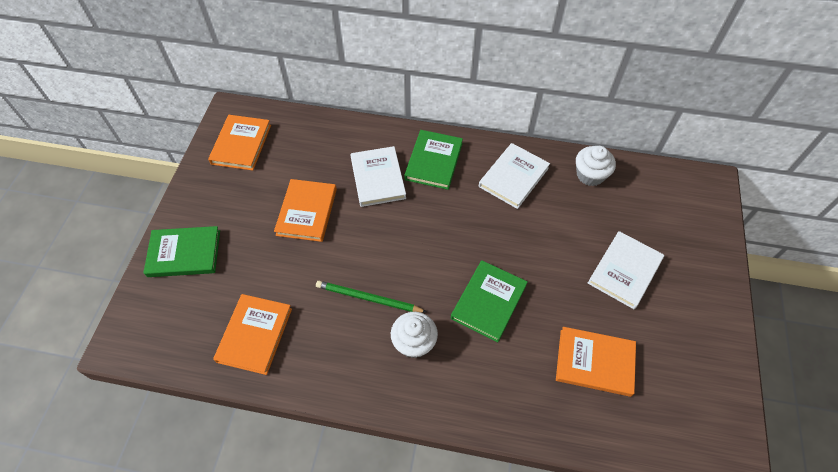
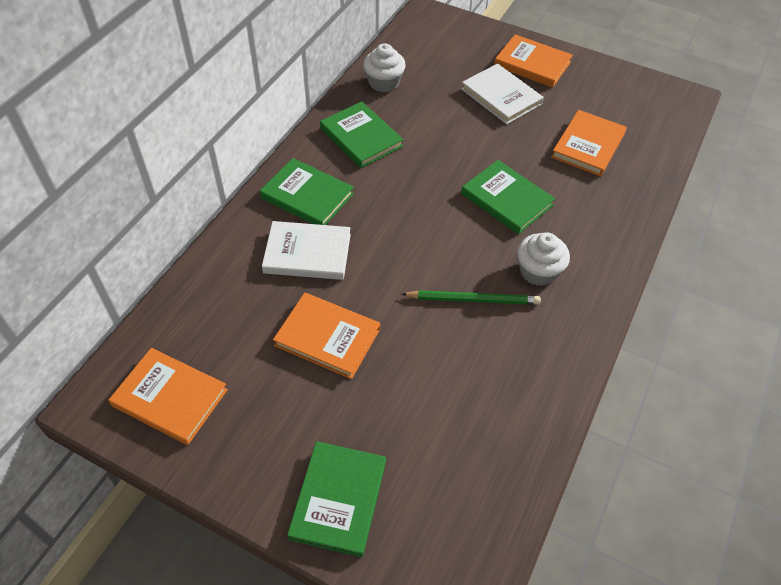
camera: 75 degrees left, 5 degrees down
(254, 335) = (491, 426): orange book -> orange book (532, 64)
(368, 298) = (473, 299): green pencil -> green pencil turned 120 degrees counterclockwise
(513, 177) = (361, 137): white book -> green book

